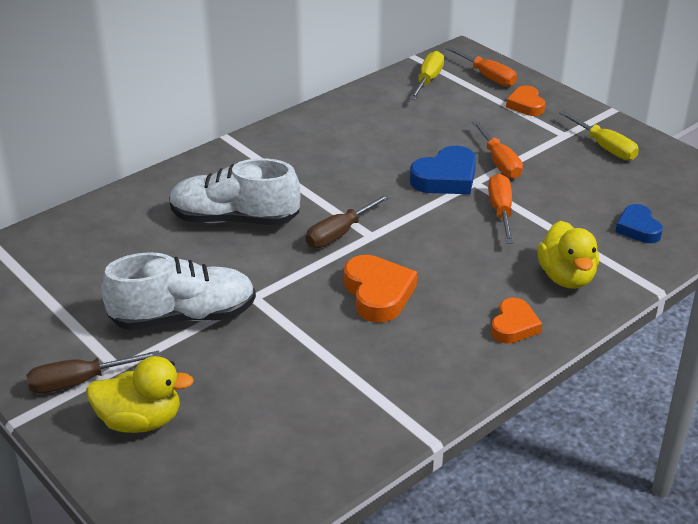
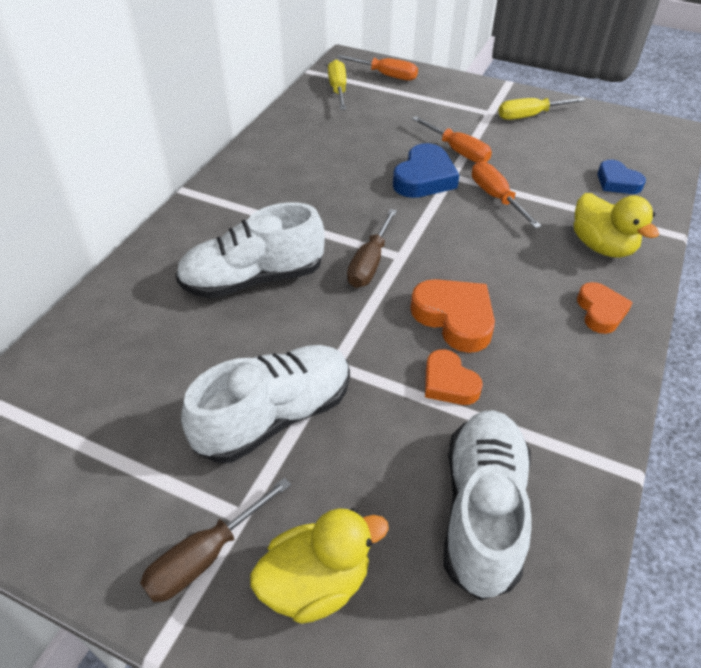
camera: 25 degrees left, 10 degrees up
(290, 422) = (482, 511): none -> white shoe
(526, 105) = (437, 93): orange heart -> orange heart (449, 383)
(604, 147) = (530, 116): yellow screwdriver -> yellow screwdriver turned 135 degrees clockwise

